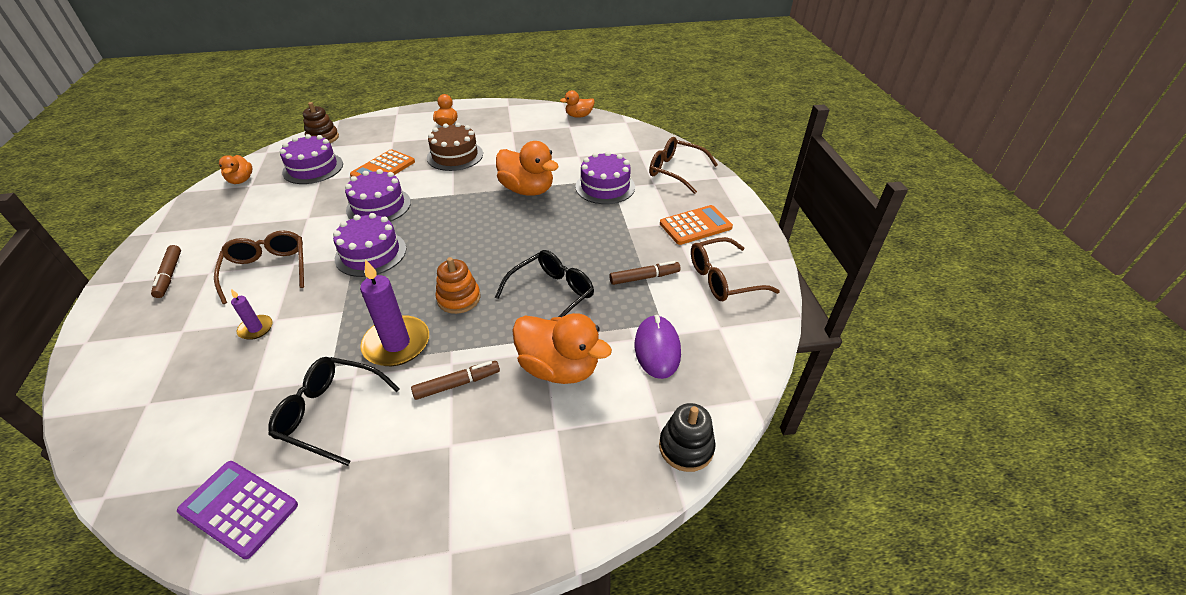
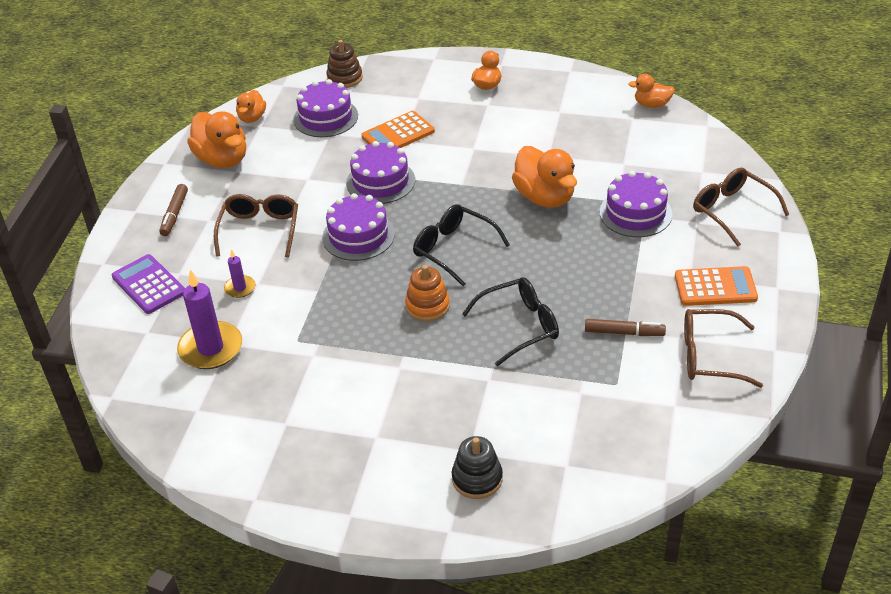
camera: 25 degrees right, 0 degrees up
(239, 508) = (204, 435): purple calculator -> purple calculator (148, 285)
(331, 413) = (286, 382): black glasses -> black glasses (454, 249)
(397, 344) = (357, 336): purple candle -> purple candle (211, 348)
(455, 156) = (481, 133): brown cake -> none
(457, 384) = (398, 387): brown marker -> none
(559, 368) = (495, 399): orange duck -> orange duck (222, 159)
(657, 349) = (598, 408): purple mouse -> none
(686, 447) = (578, 501): black stacking toy -> black stacking toy (477, 479)

